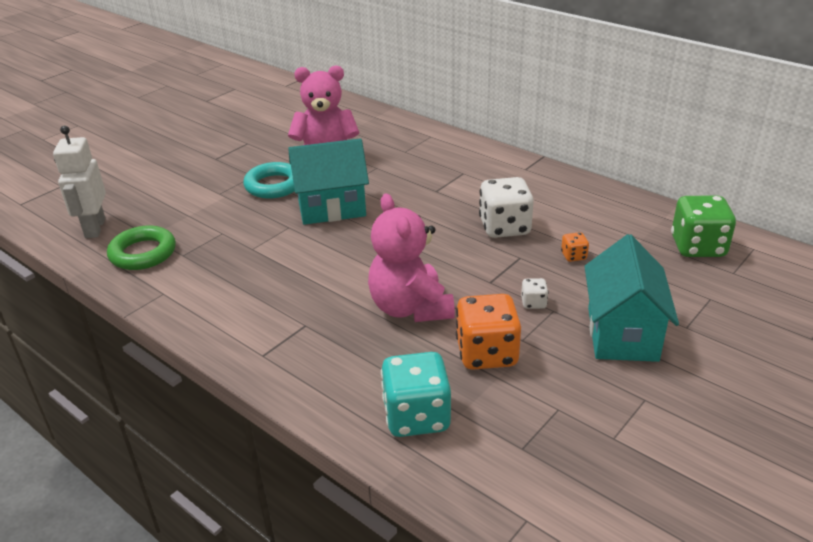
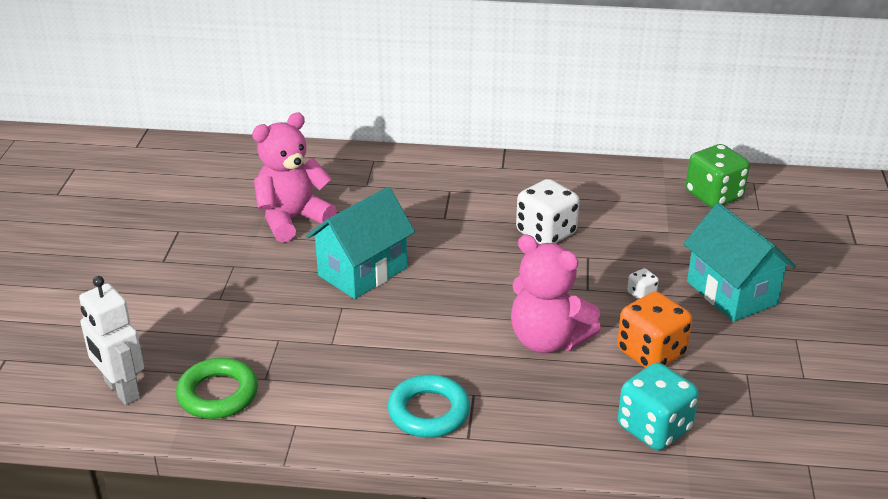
camera: 35 degrees left, 0 degrees up
(274, 185) = (271, 269): turquoise ring -> turquoise ring (429, 412)
(573, 256) = (629, 239): orange dice -> none

